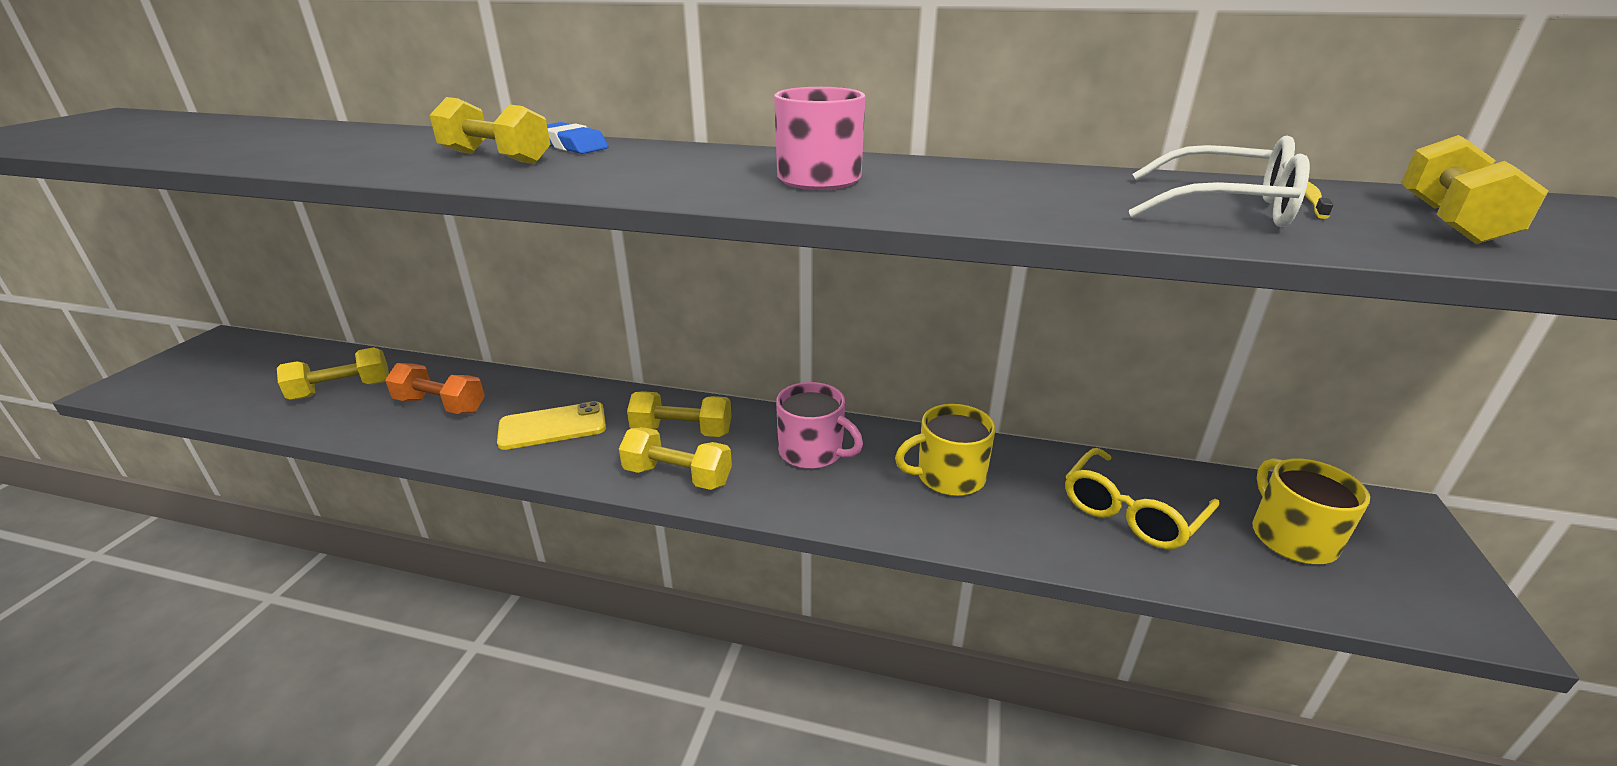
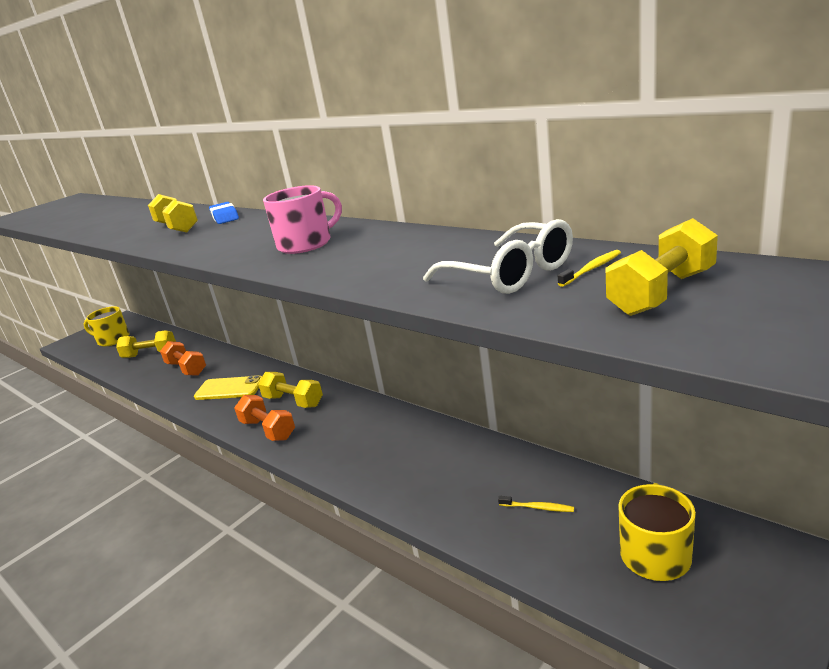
camera: 30 degrees right, 5 degrees down
(677, 476) = (268, 430): yellow dumbbell -> orange dumbbell
(812, 452) = (357, 426): pink mug -> none
(949, 476) = (429, 457): yellow mug -> yellow mug (113, 339)
(1131, 512) = (537, 507): yellow glasses -> yellow toothbrush

